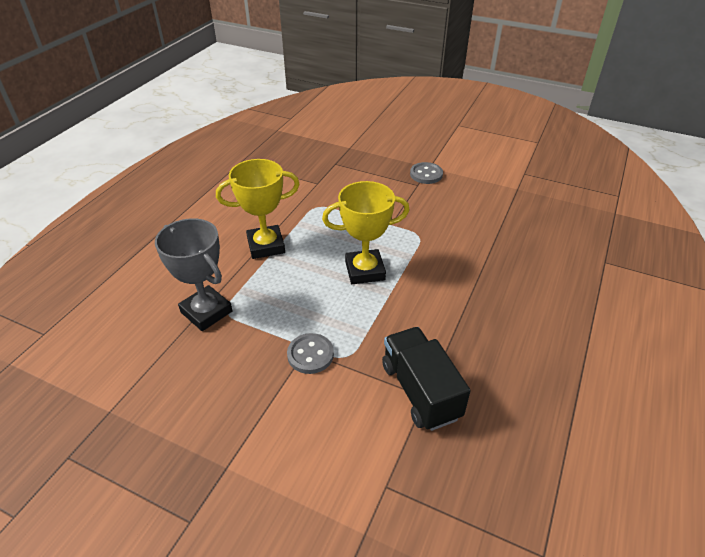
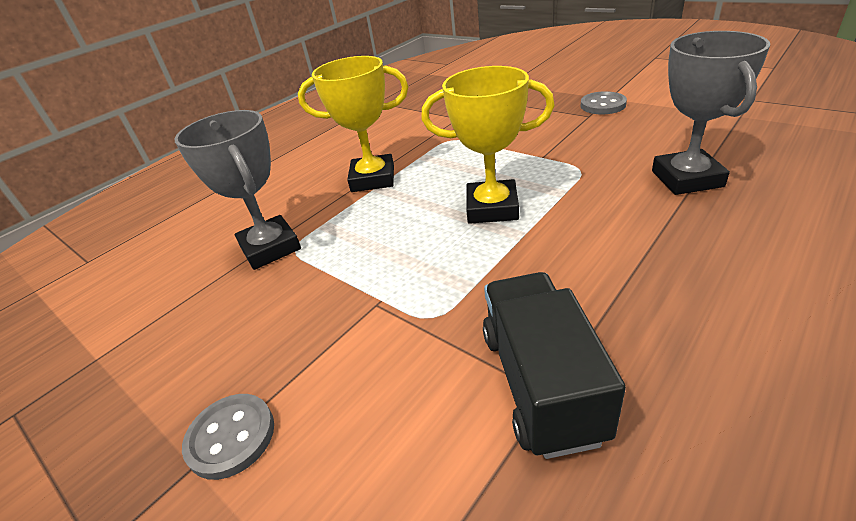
camera: 20 degrees right, 5 degrees down
(310, 355) = (381, 310): grey button -> grey button (231, 437)
(487, 243) = (686, 179): none -> grey trophy

